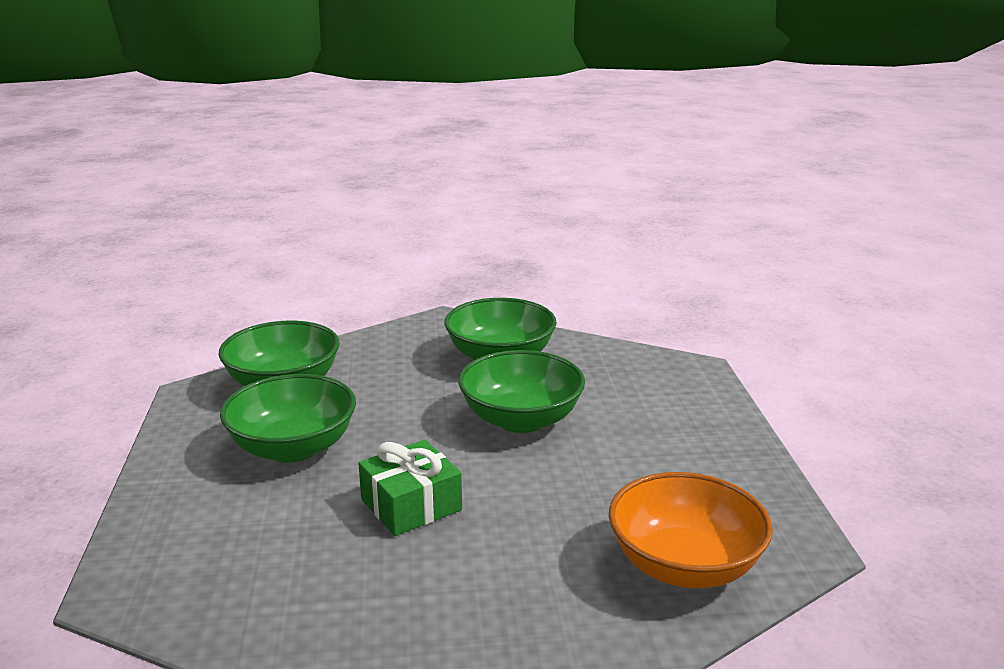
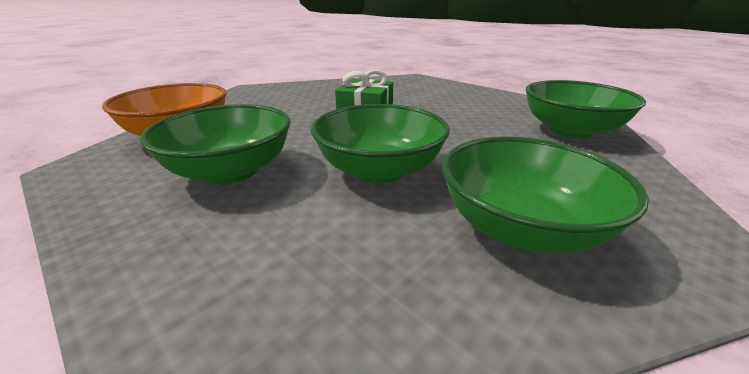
camera: 140 degrees right, 5 degrees up
(293, 448) = (470, 112): green bowl -> green bowl (231, 171)

